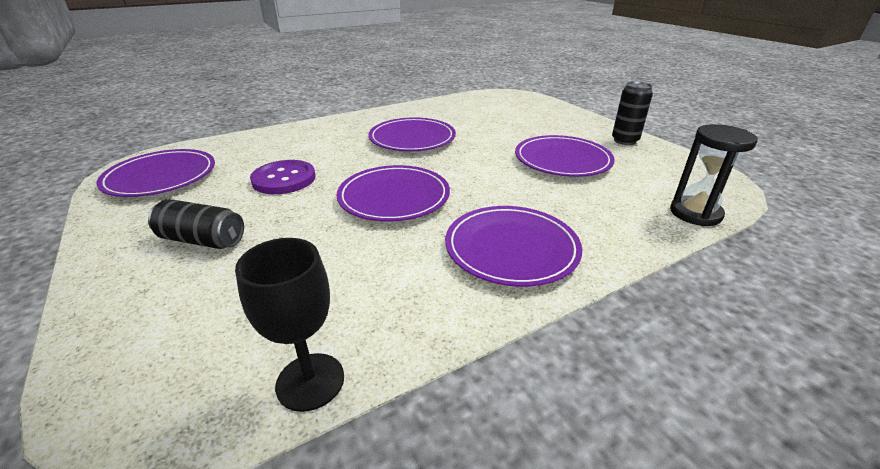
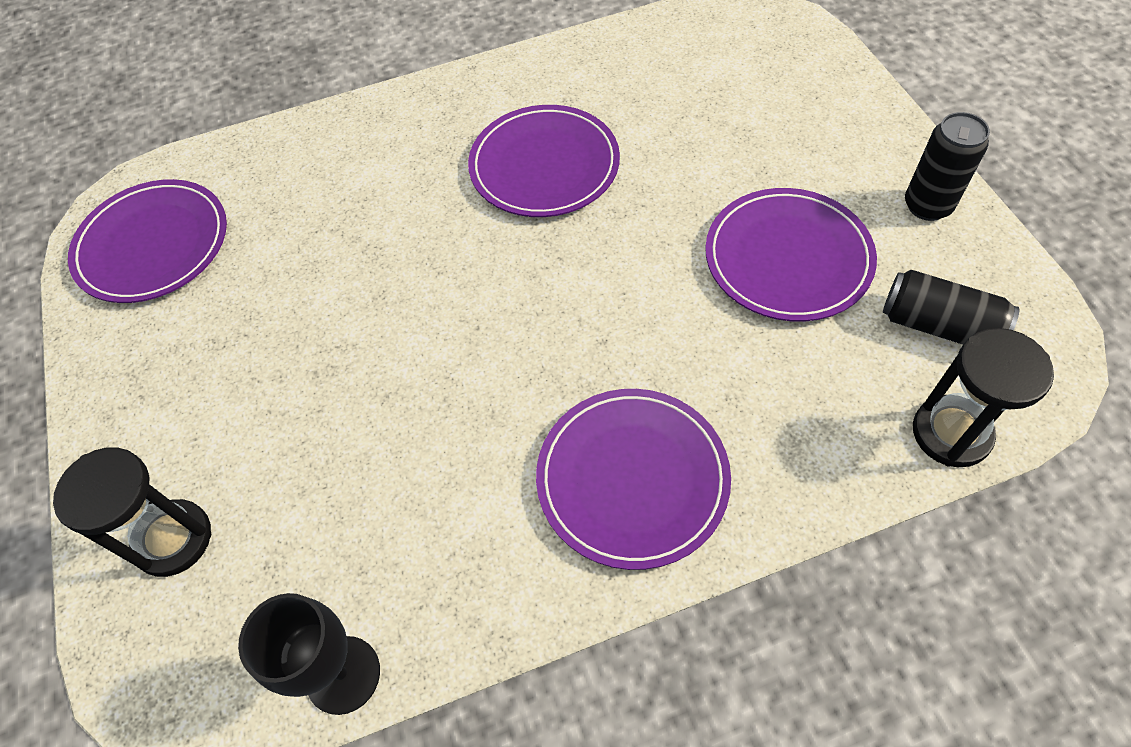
camera: 15 degrees right, 25 degrees up
(155, 313) = (173, 539): none -> black hourglass
(202, 240) = (218, 406): black can -> black can (939, 325)
(284, 179) = (328, 269): purple button -> none
(394, 197) = (487, 335): purple plate -> none

